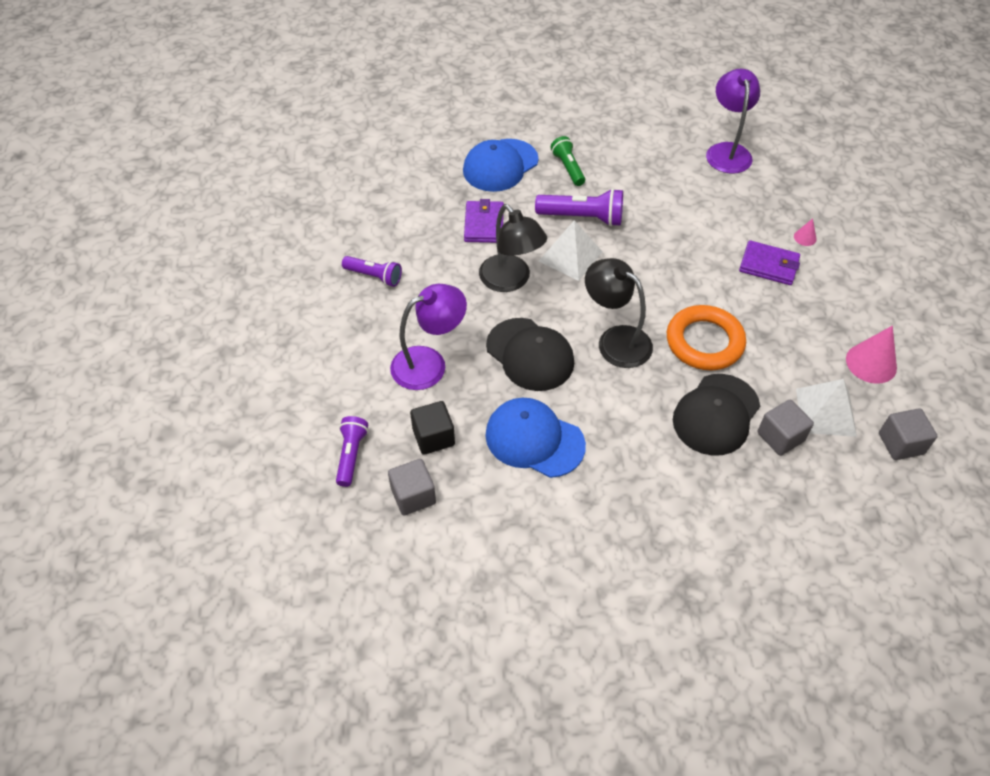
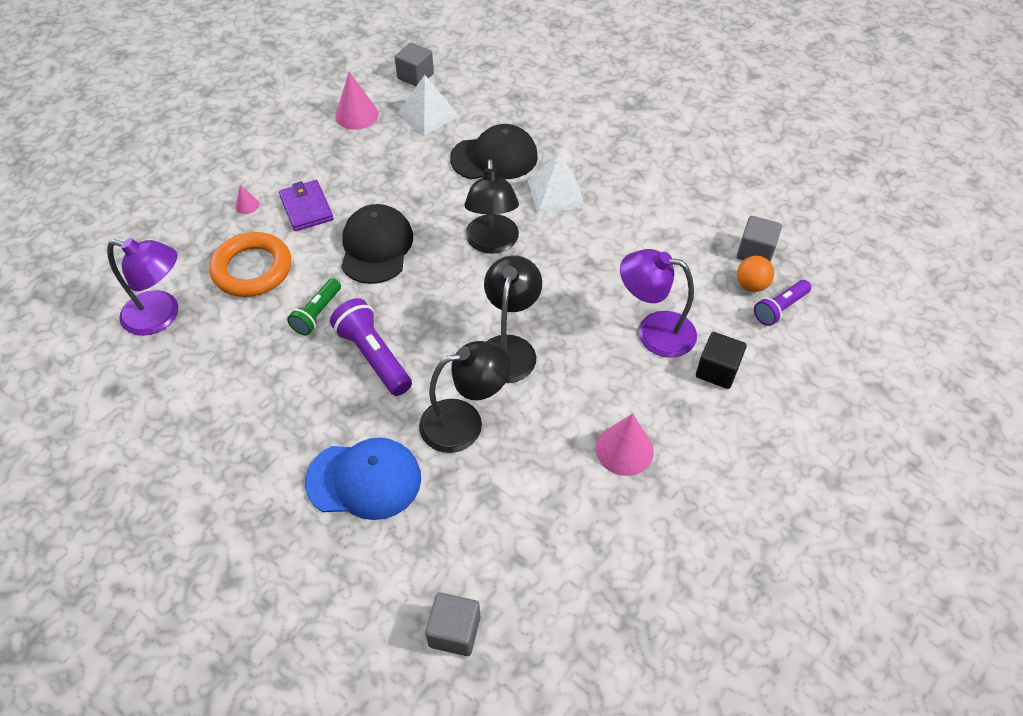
camera: 135 degrees left, 0 degrees up
(374, 276) = (624, 450): purple flashlight -> pink cone
(390, 459) = (751, 285): none -> orange ball
(433, 437) = (704, 277): black cube -> black cube (717, 370)
(484, 224) = (464, 422): purple wallet -> black lamp
(530, 354) = (567, 280): black cap -> black cap (376, 247)
(534, 439) = (632, 226): blue cap -> none
(568, 168) = (310, 419): green flashlight -> green flashlight (317, 314)
(570, 256) = (433, 330): white pyramid -> white pyramid (556, 193)
(704, 342) = (434, 197): orange ring -> orange ring (252, 269)
(727, 151) = (161, 316): purple lamp -> purple lamp turned 120 degrees counterclockwise
(780, 437) = (475, 123): grey cube -> grey cube (454, 631)

